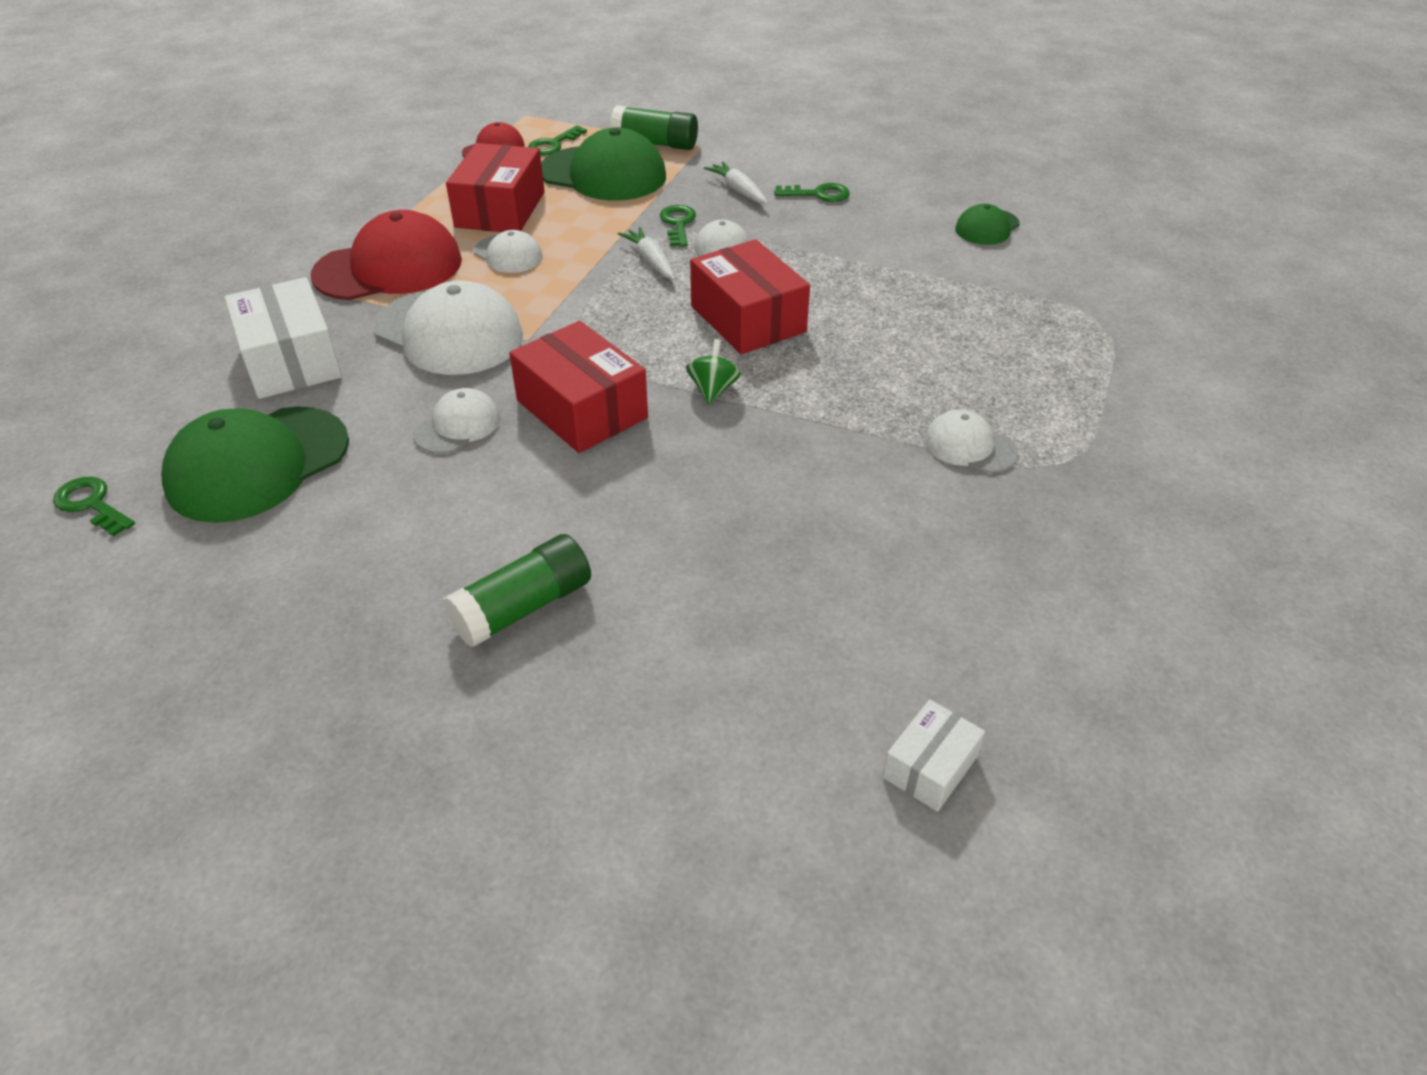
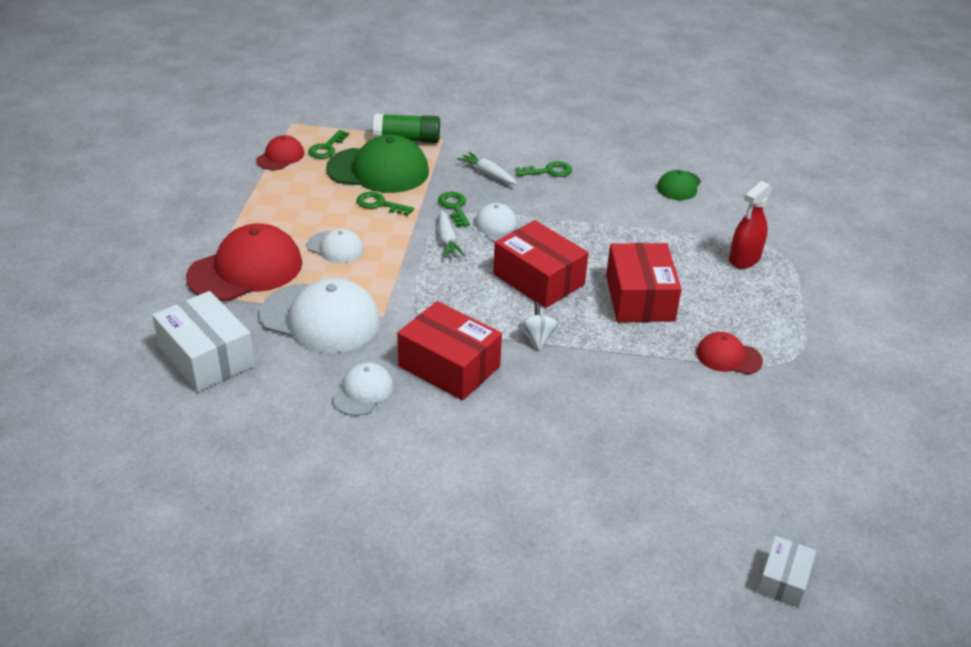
camera: 15 degrees left, 5 degrees down
(92, 504) = (109, 495): green key -> green key (380, 204)
(258, 464) = (224, 444): green cap -> none
(500, 209) = (311, 209): red box -> red box (639, 298)
(523, 607) = (474, 520): green glue stick -> none
(650, 261) = (447, 240): white carrot -> white carrot turned 150 degrees counterclockwise
(713, 390) = (537, 338): green spinning top -> white spinning top
(970, 446) = (728, 357): white cap -> red cap
(1043, 325) = (744, 259): none -> red spray bottle

